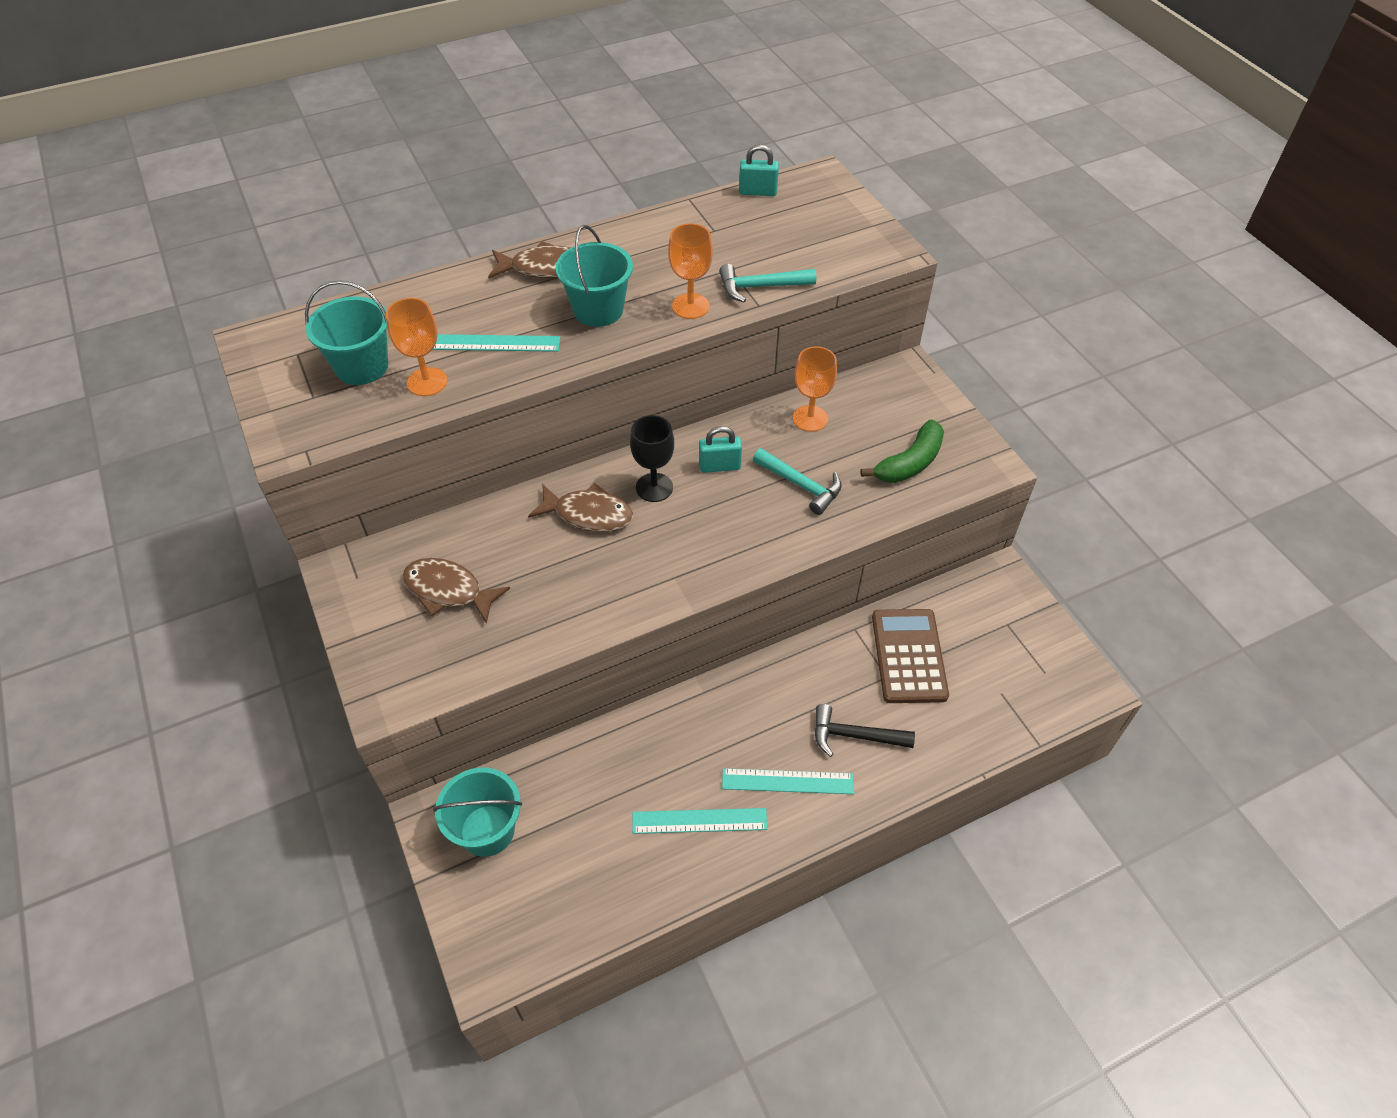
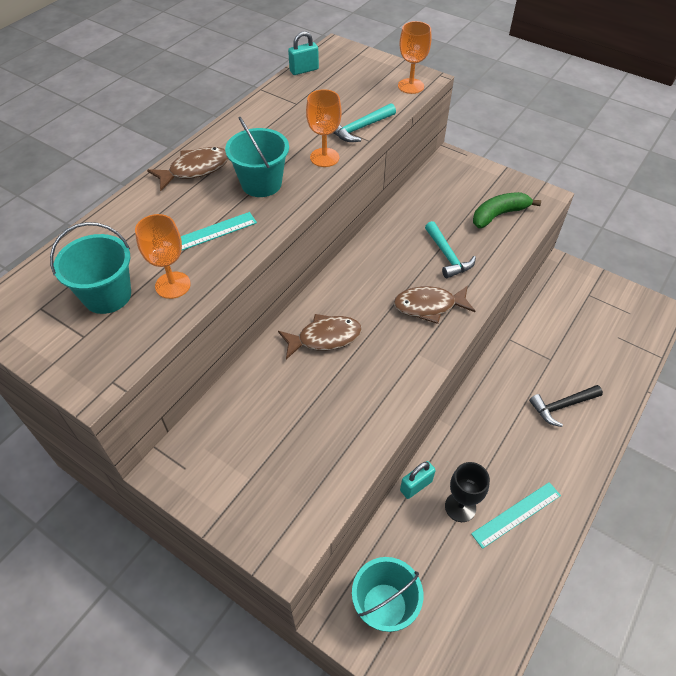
camera: 30 degrees left, 0 degrees up
(448, 591) = (266, 442): brown fish -> brown fish (429, 306)
(654, 487) = (355, 299): black goblet -> black goblet (460, 507)
(719, 466) = (386, 266): turquoise padlock -> turquoise padlock (416, 486)
(787, 781) = (547, 457): turquoise ruler -> none
(801, 485) = (447, 256): turquoise hammer -> turquoise hammer turned 60 degrees clockwise
(810, 418) = (417, 212): orange goblet -> orange goblet (410, 86)
(909, 463) = (499, 215): green banana -> green banana turned 135 degrees counterclockwise
(909, 656) = (552, 340): brown calculator -> none

